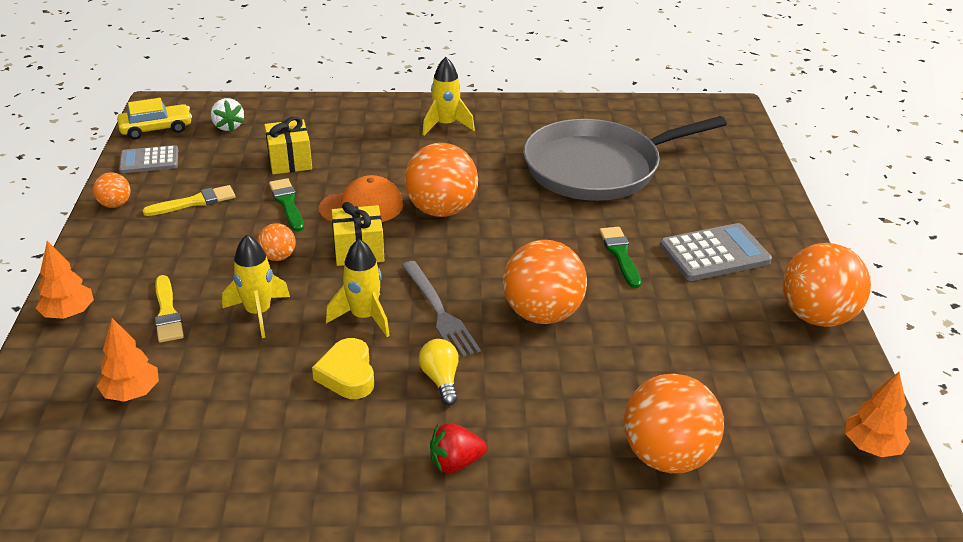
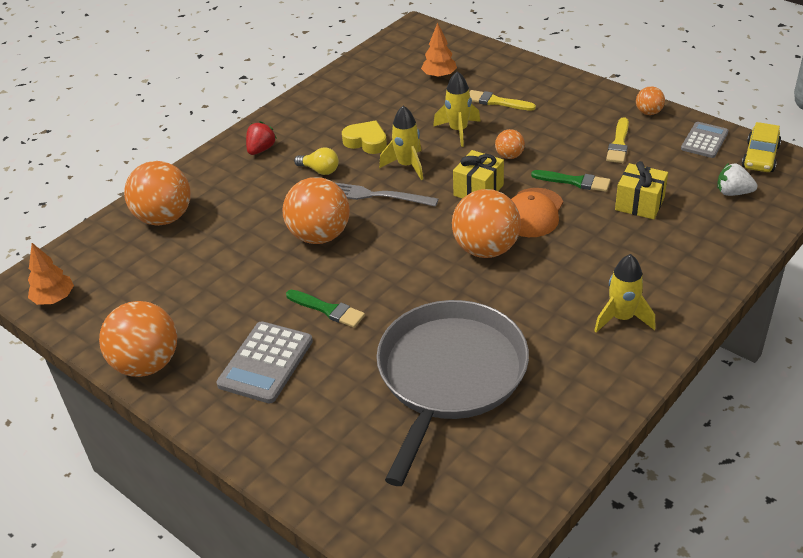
camera: 135 degrees right, 5 degrees up
(68, 313) = (534, 72): orange tree -> none

